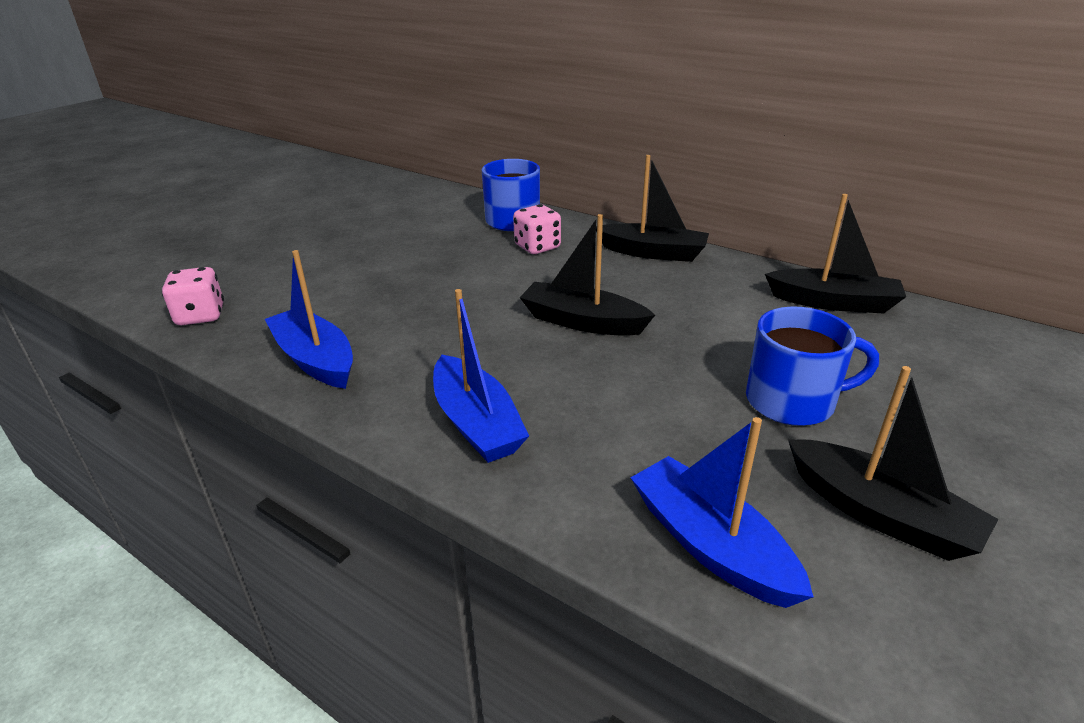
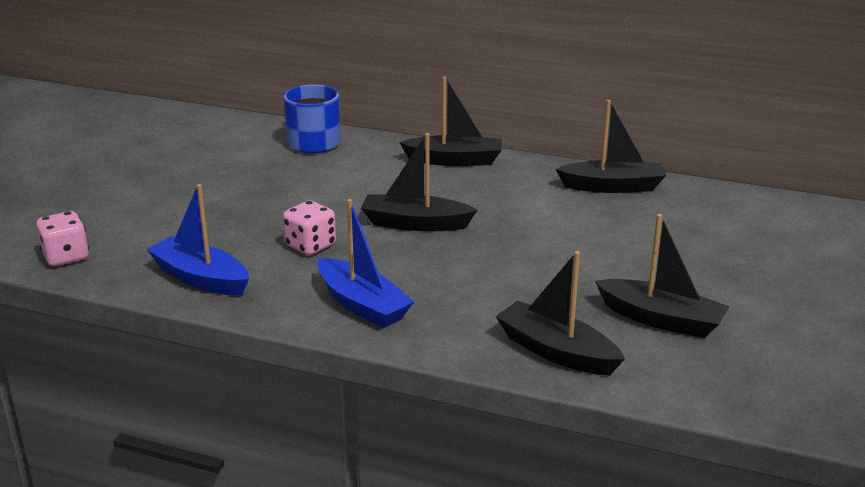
camera: 15 degrees left, 5 degrees down
(537, 247) = (348, 165): pink dice -> pink dice (310, 246)
(710, 545) = (556, 351): blue boat -> black boat
(792, 401) = (593, 261): blue mug -> none

